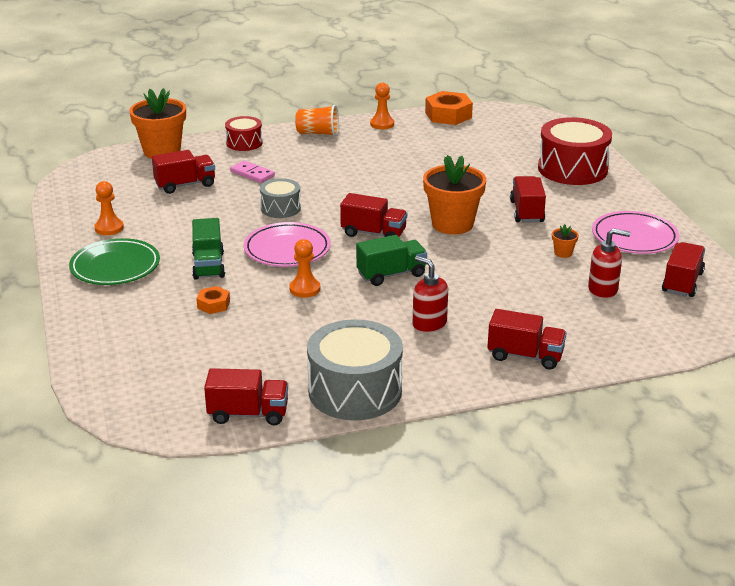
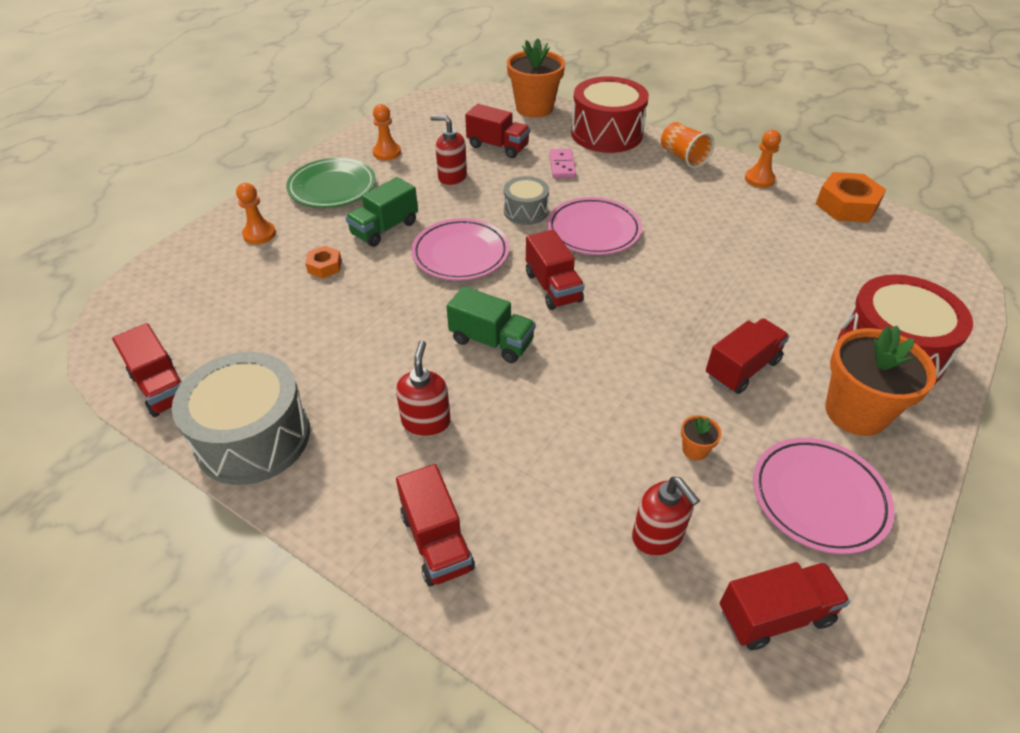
camera: 50 degrees right, 15 degrees up
(192, 217) = (452, 177): none -> red soap dispenser
(244, 143) = (606, 133): red drum -> red drum, size x1.84
(305, 289) = (404, 302): orange pawn -> orange pawn (259, 234)
(341, 196) = (593, 230): none -> pink plate
(452, 224) = (640, 328): orange flower pot -> orange flower pot (856, 412)

